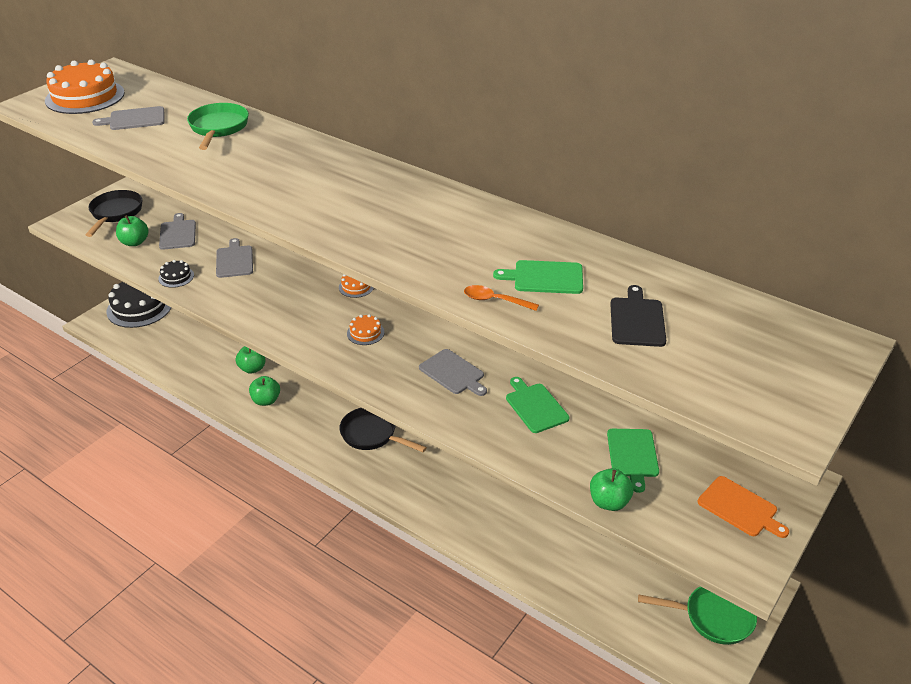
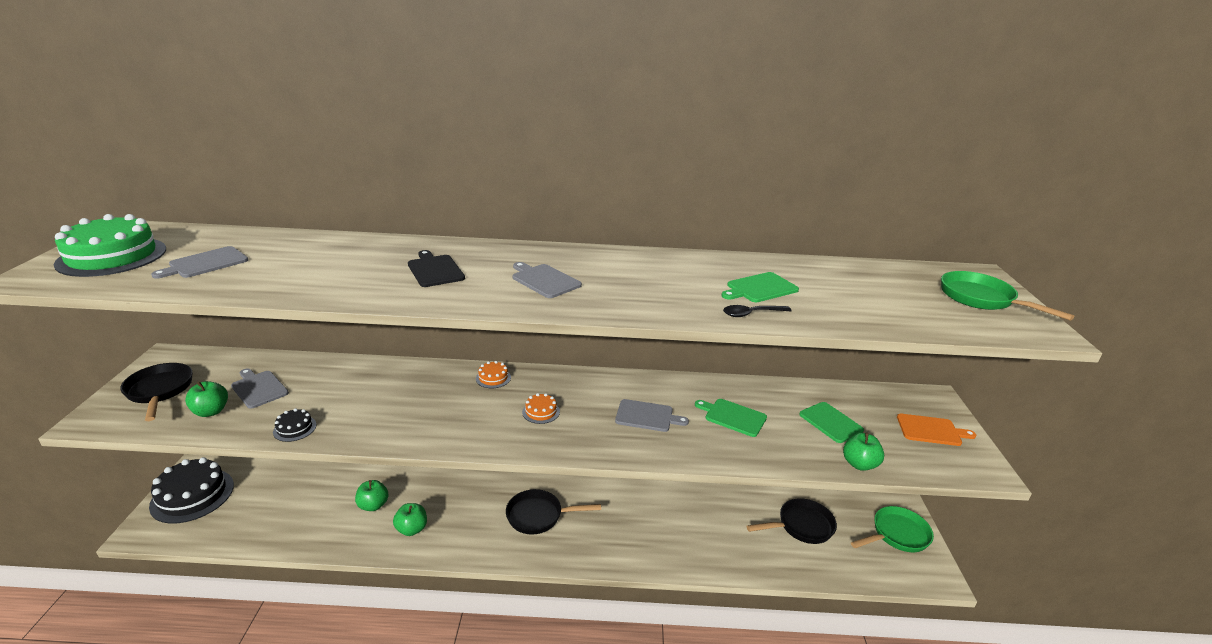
camera: 35 degrees left, 10 degrees down
(85, 97) = (112, 256): orange cake -> green cake
(218, 128) = (319, 252): green pan -> green pan (981, 299)
(234, 260) = (348, 393): grey cutting board -> grey cutting board (544, 280)
(495, 300) = (751, 314): orange spoon -> black spoon
(613, 558) = (801, 526): none -> black pan
(637, 320) = (858, 296): black cutting board -> black cutting board (435, 270)

